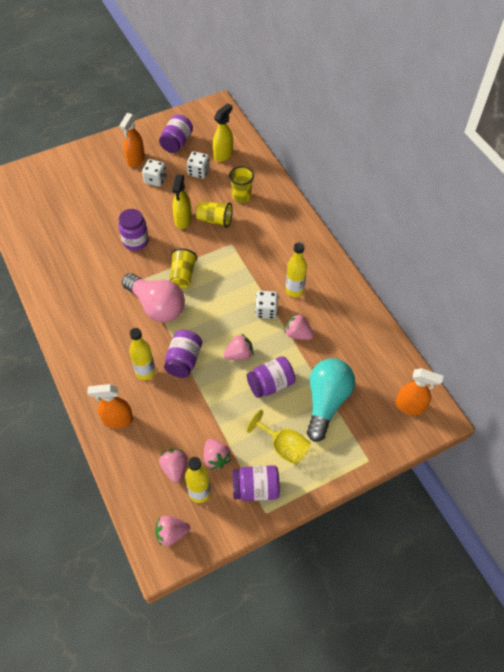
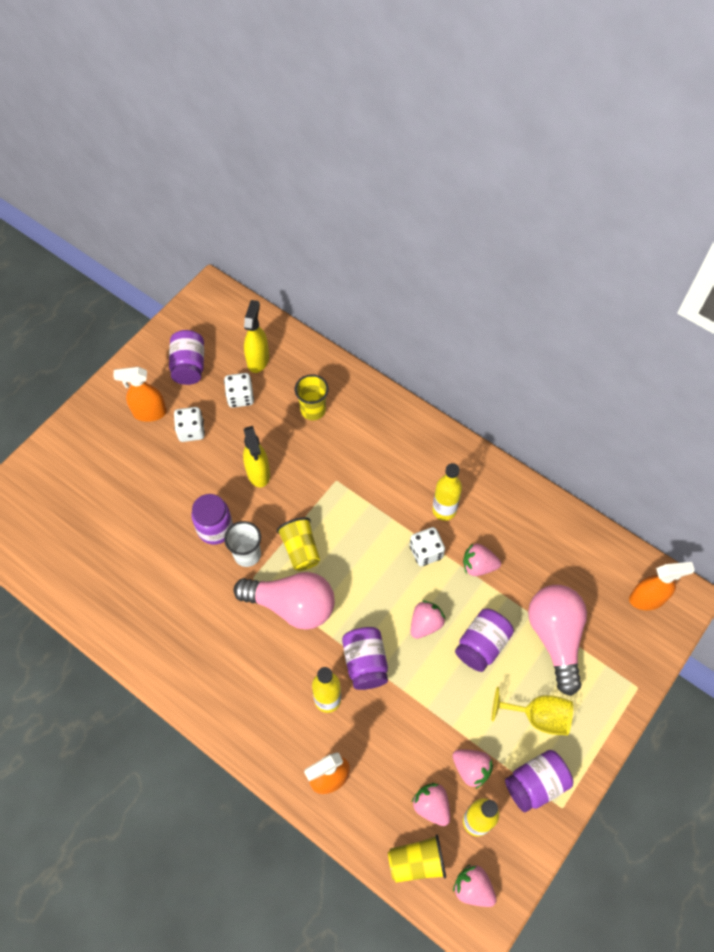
camera: 25 degrees left, 5 degrees up
(136, 160) = (149, 413): orange spray bottle -> orange spray bottle turned 90 degrees clockwise
(146, 264) = (247, 554): none -> white cup
(171, 533) = (473, 888): pink strawberry -> pink strawberry turned 75 degrees clockwise
(214, 220) = (298, 456): yellow cup -> yellow cup (416, 862)
(326, 402) = (555, 637): turquoise light bulb -> pink light bulb

